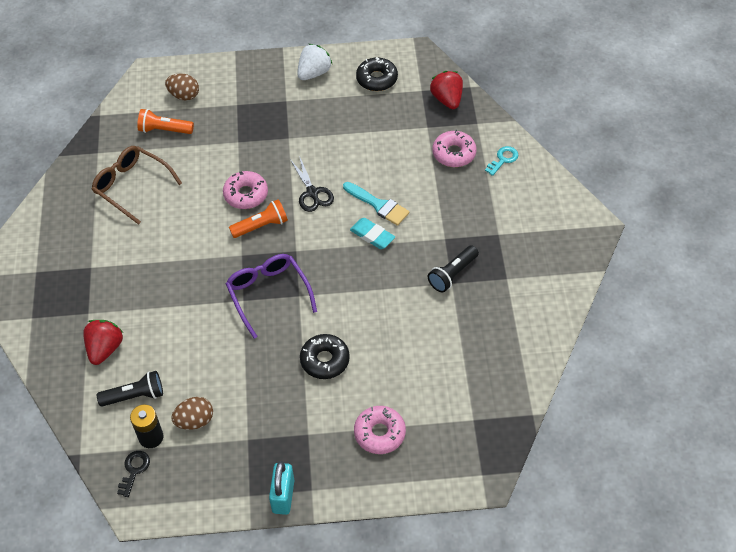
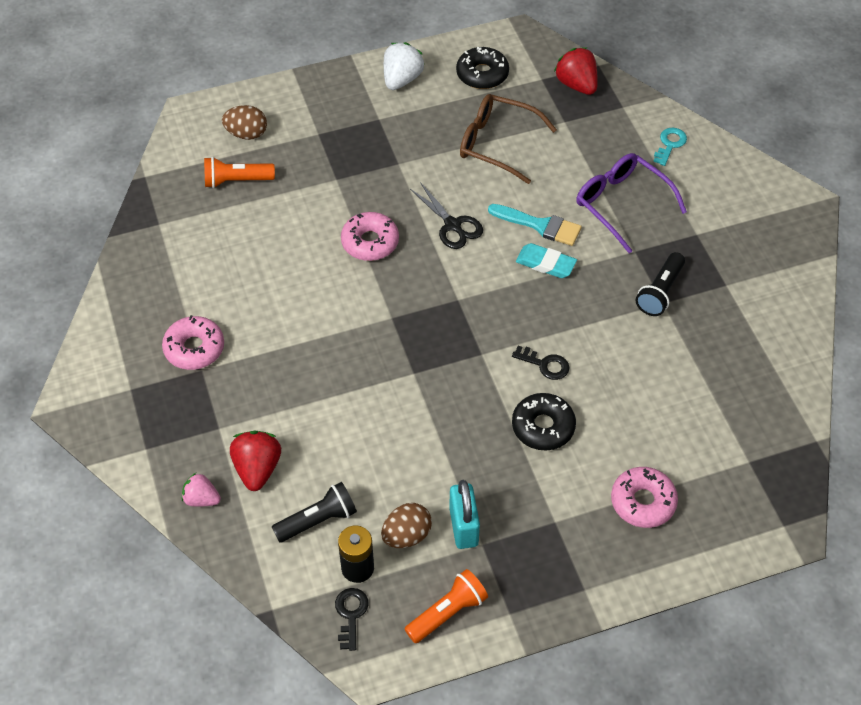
camera: 15 degrees left, 0 degrees up
(58, 362) = (201, 499): none -> pink strawberry
(131, 186) = (219, 258): brown glasses -> brown glasses (497, 144)
(261, 226) = (403, 277): orange flashlight -> orange flashlight (447, 612)
(268, 294) = (443, 359): purple glasses -> purple glasses (621, 204)
(283, 496) = (552, 605): turquoise padlock -> turquoise padlock (463, 527)
(343, 313) = (545, 364): none -> black key
(454, 153) = (608, 147): pink donut -> pink donut (194, 348)

